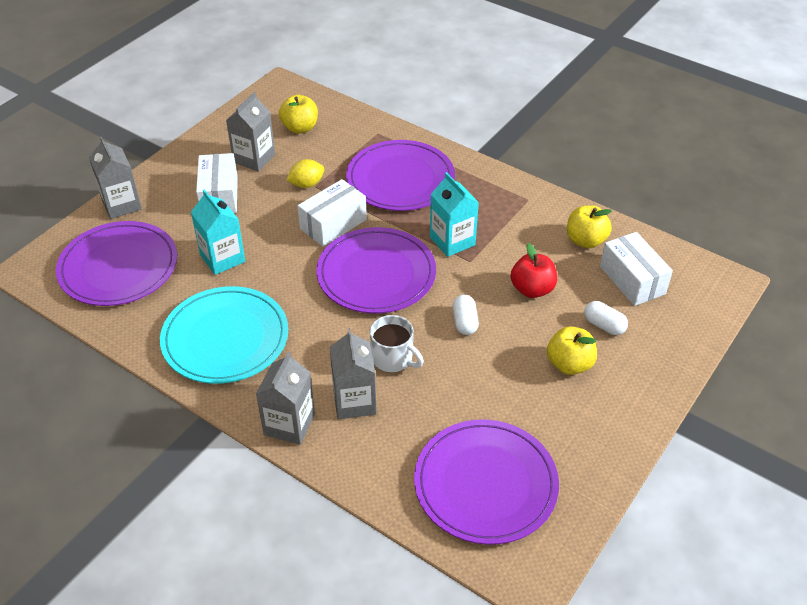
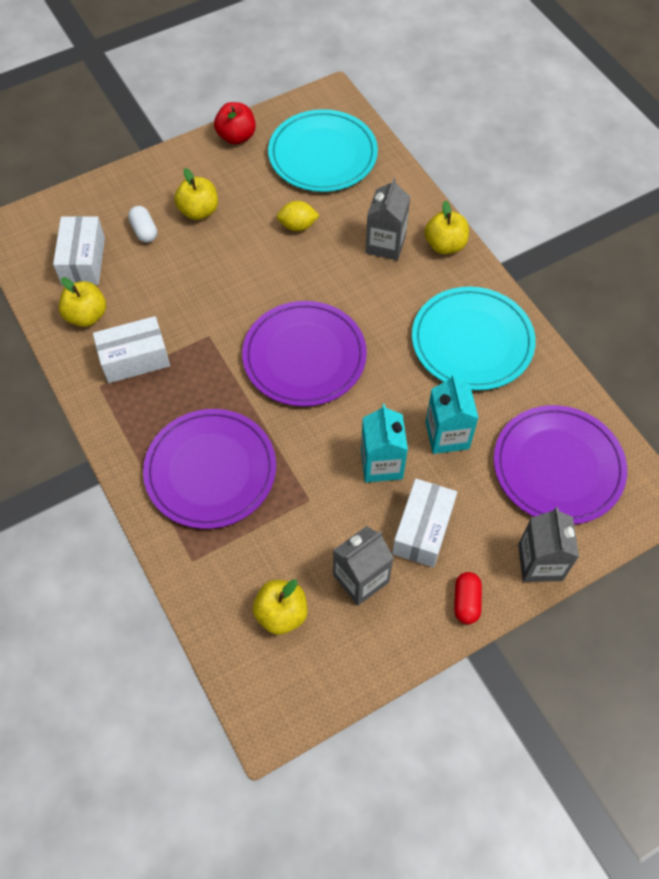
camera: 155 degrees left, 15 degrees up
(172, 169) = (466, 602): none -> red capsule
(289, 424) = (445, 245): grey carton -> yellow apple
(306, 184) = (317, 507): yellow lemon -> yellow lemon (297, 226)
(333, 224) = (315, 435): white box -> white box (135, 359)
(393, 358) = (335, 268): white mug -> none
(452, 241) = (210, 365): turquoise carton -> turquoise carton (381, 464)
(464, 322) = (256, 277): white capsule -> none
(485, 484) = (323, 154): purple plate -> turquoise plate
(532, 289) = (176, 285): red apple -> red apple (236, 136)

